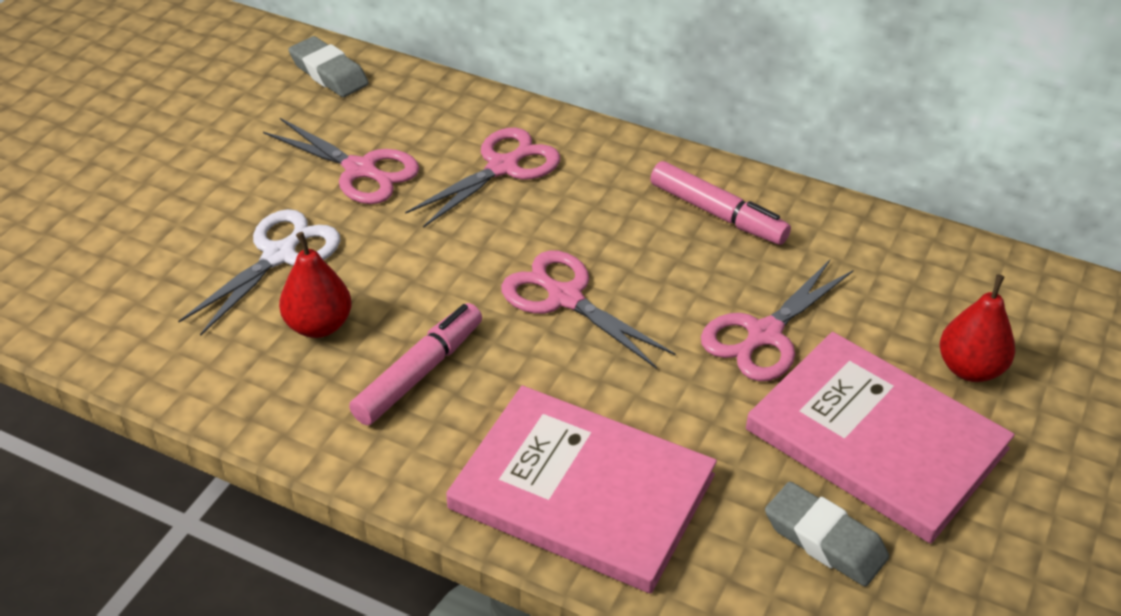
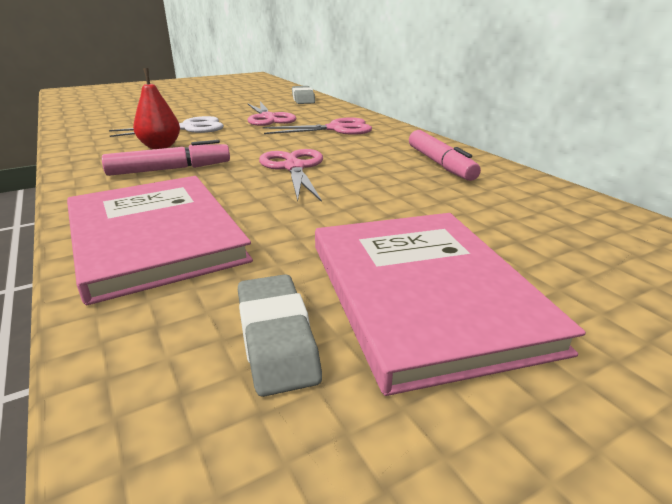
camera: 35 degrees right, 15 degrees down
(764, 335) = (401, 212): pink scissors -> none
(970, 369) = (581, 284): red pear -> none

